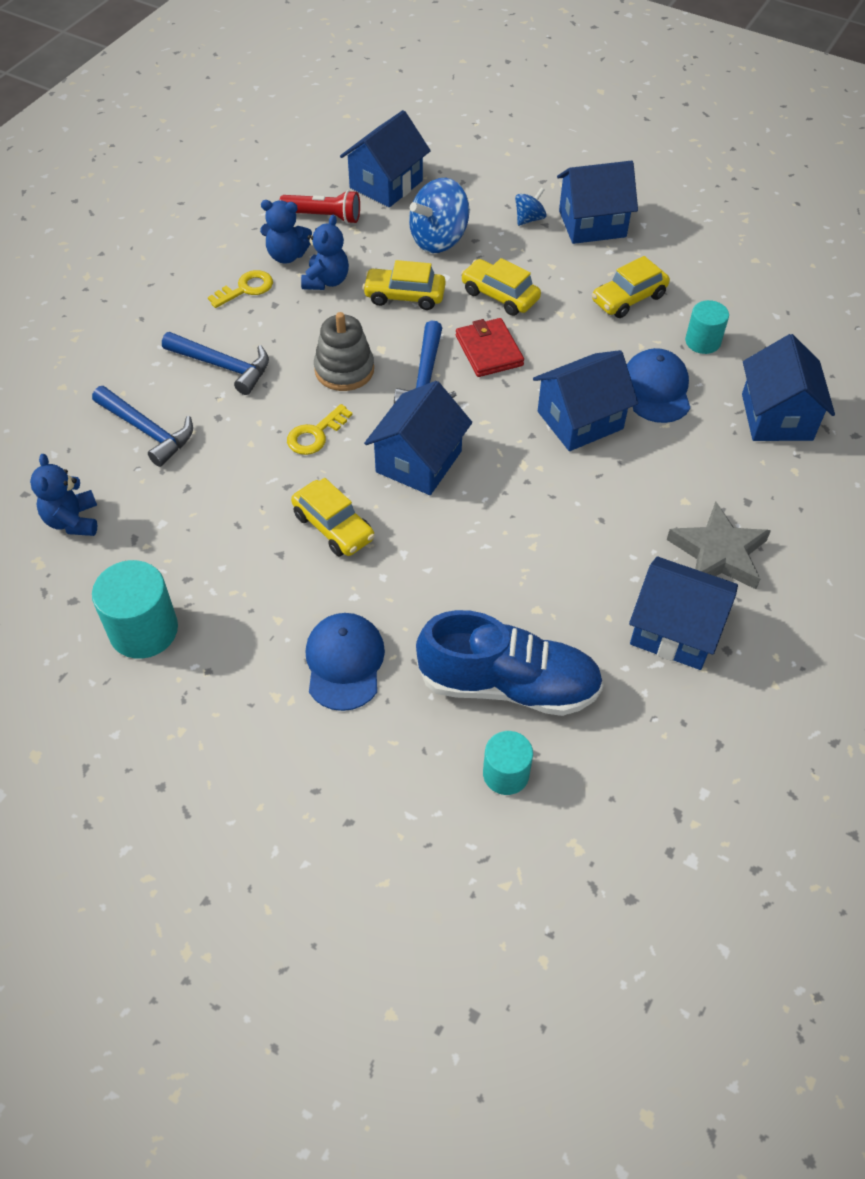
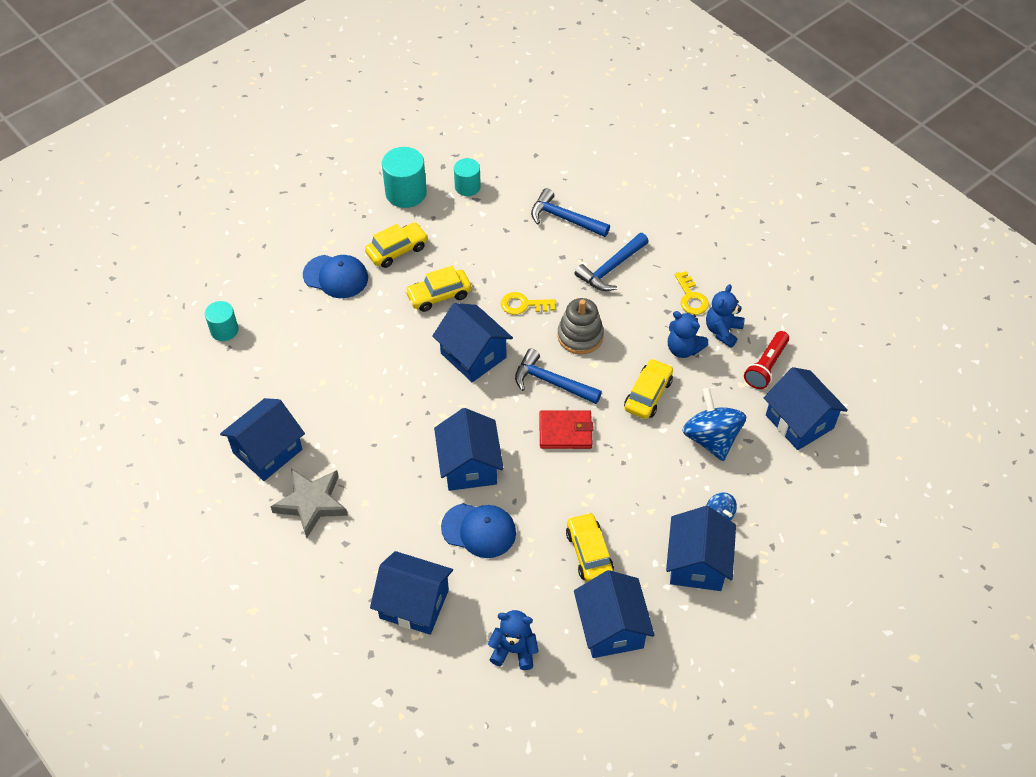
camera: 110 degrees right, 0 degrees up
(73, 520) = (503, 173): blue teddy bear -> blue teddy bear (514, 650)
(147, 431) = (564, 218): blue hammer -> blue hammer turned 60 degrees clockwise
(315, 434) = (523, 305): yellow key -> yellow key turned 60 degrees counterclockwise
(500, 295) = (626, 459): yellow car -> yellow car (397, 250)
(508, 685) = (278, 350): blue shoe -> none
(699, 266) = (611, 628): none -> blue house
(702, 341) = (517, 587): turquoise cylinder -> turquoise cylinder (467, 187)

